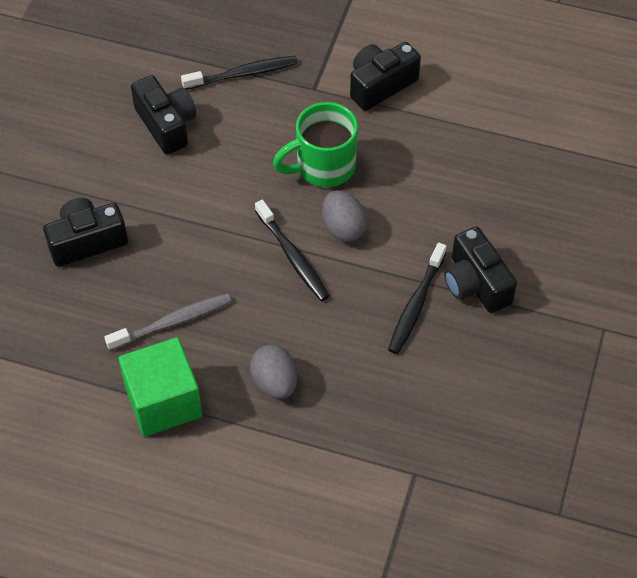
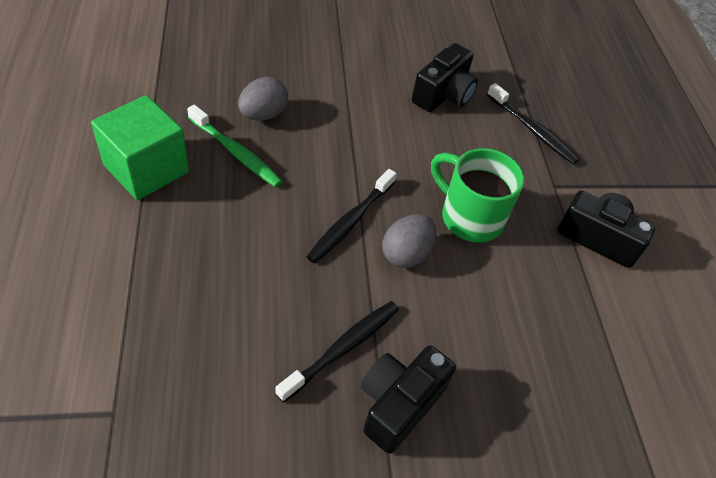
camera: 60 degrees right, 5 degrees down
(87, 241) = (296, 77): black camera -> none
(172, 322) = (236, 152): grey toothbrush -> green toothbrush
(275, 382) = (195, 247): grey egg -> grey egg (263, 115)
(416, 304) = (342, 349): black toothbrush -> black toothbrush turned 135 degrees clockwise

